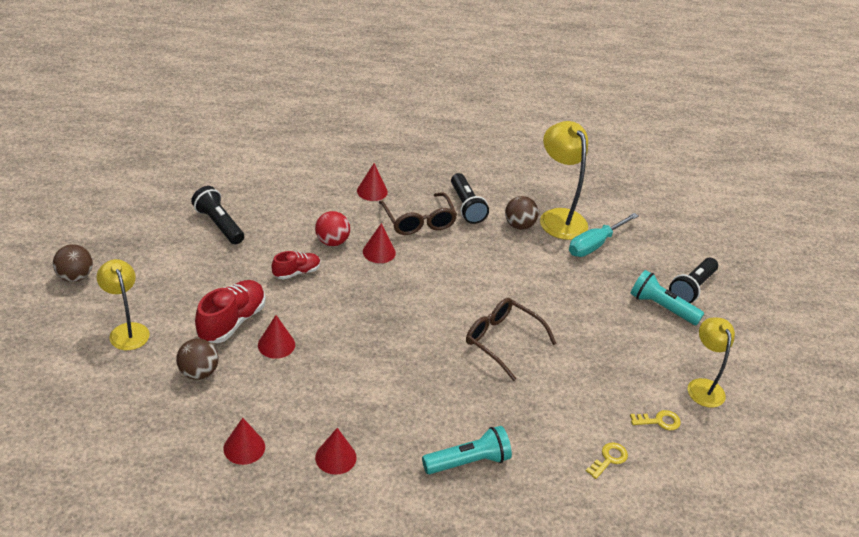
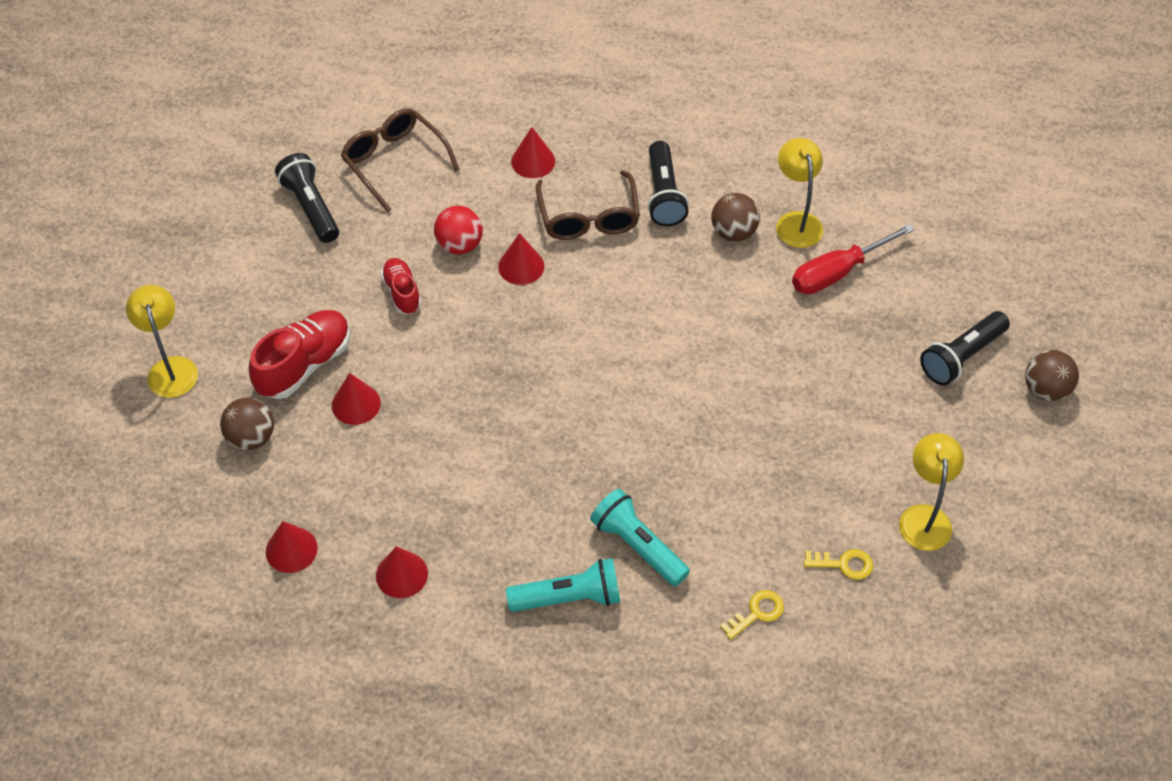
camera: 15 degrees right, 15 degrees up
(75, 277) = (116, 281): brown ball -> brown ball (1045, 389)
(296, 272) = (402, 292): red shoe -> red shoe turned 90 degrees counterclockwise
(502, 341) = (659, 422): brown glasses -> brown glasses (394, 162)
(558, 217) = (796, 221): yellow lamp -> yellow lamp, size x0.66
(594, 245) = (837, 272): turquoise screwdriver -> red screwdriver
(661, 307) = (905, 385): turquoise flashlight -> turquoise flashlight (637, 546)

